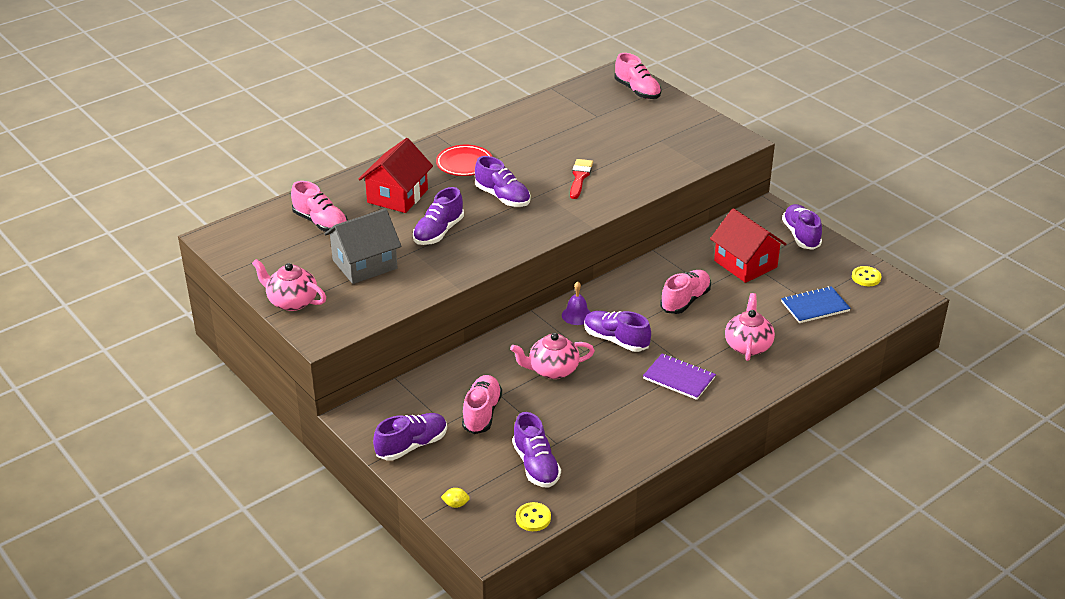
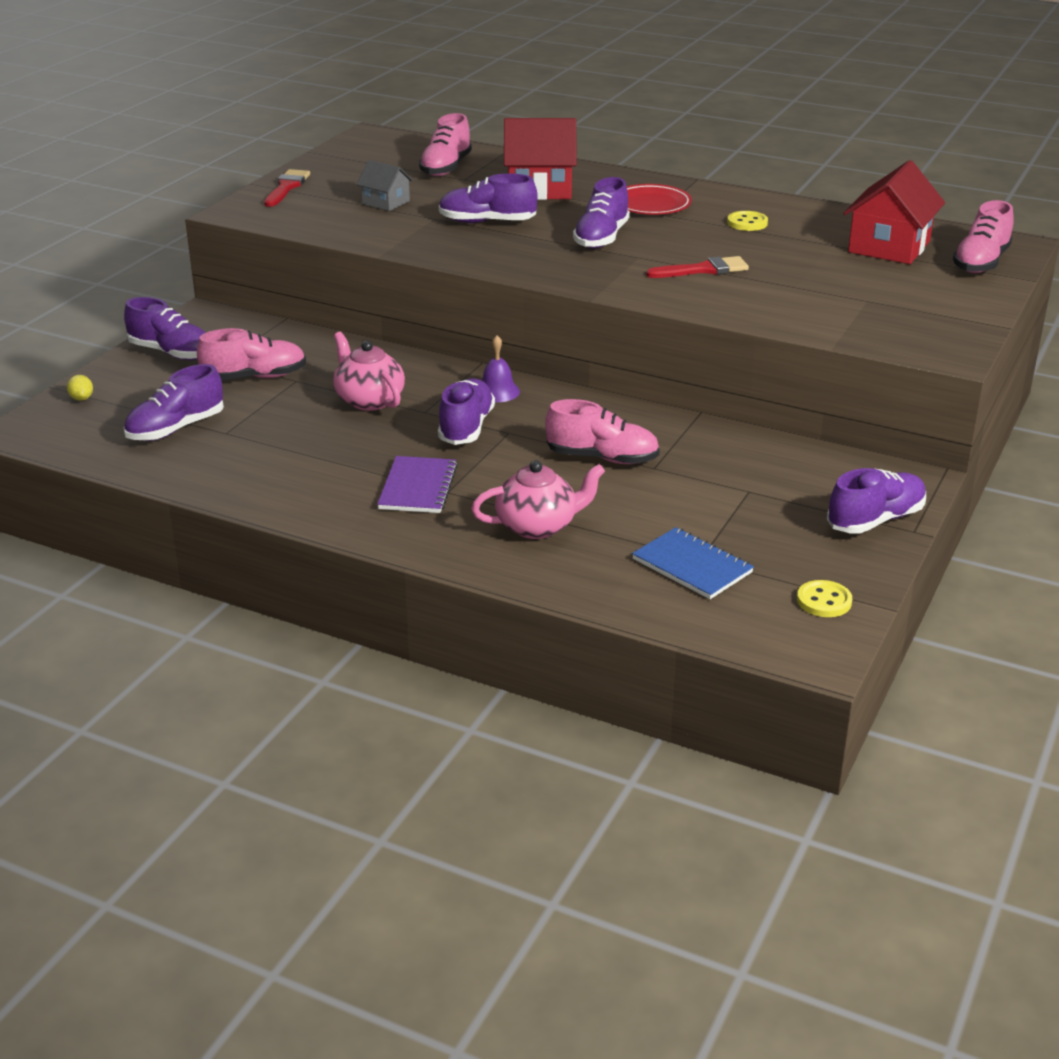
camera: 65 degrees right, 5 degrees down
(292, 301) = (286, 187): pink teapot -> red brush
(364, 264) = (386, 202): grey house -> grey house, size x0.55
(533, 518) = (77, 447): yellow button -> yellow button (747, 223)
(745, 264) = (743, 487): red house -> red house (889, 247)

